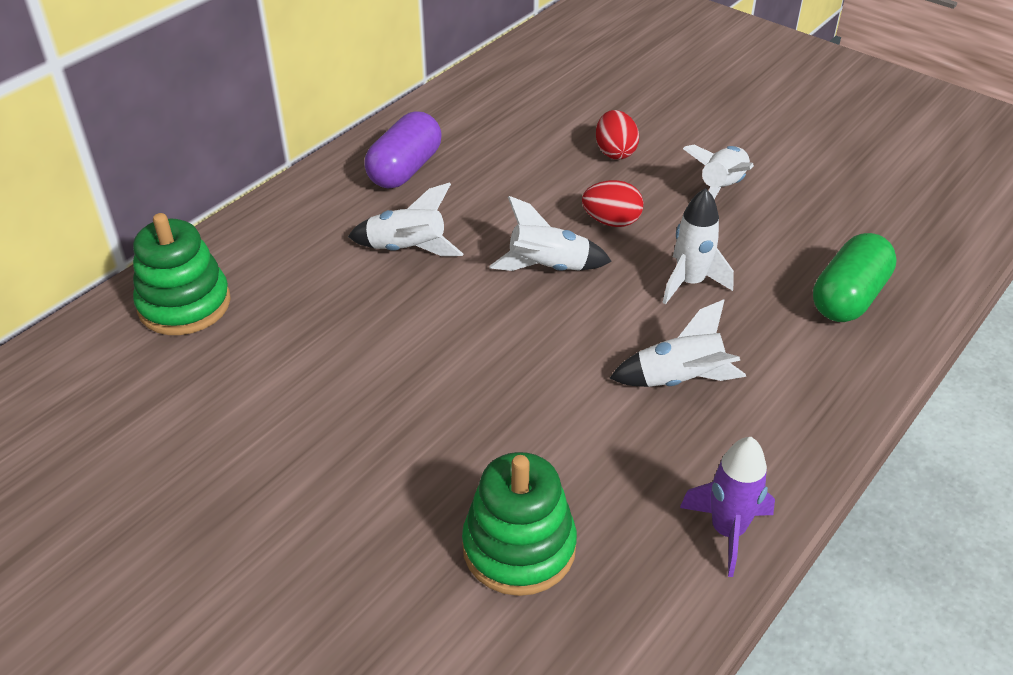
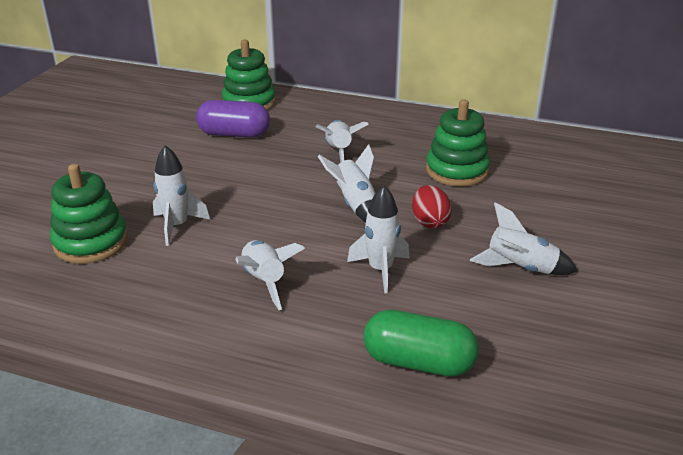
camera: 70 degrees right, 10 degrees down
(405, 169) = (421, 134): purple capsule -> purple capsule (234, 134)
(512, 170) = (457, 171): none -> green stacking toy
(518, 443) = (177, 226): none -> white rocket
(615, 152) = (522, 208): red egg -> none
(727, 531) = (119, 325): purple rocket -> none

